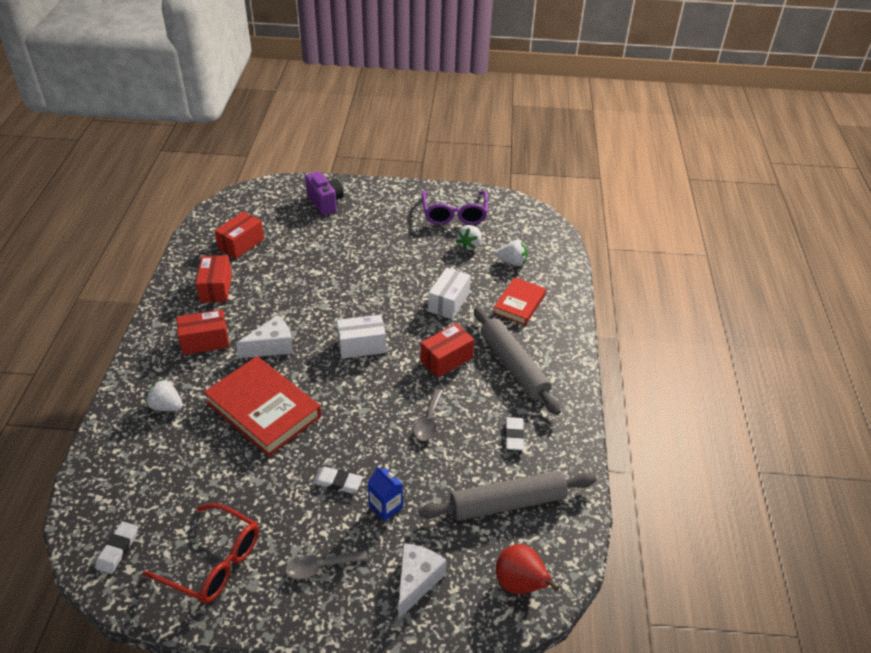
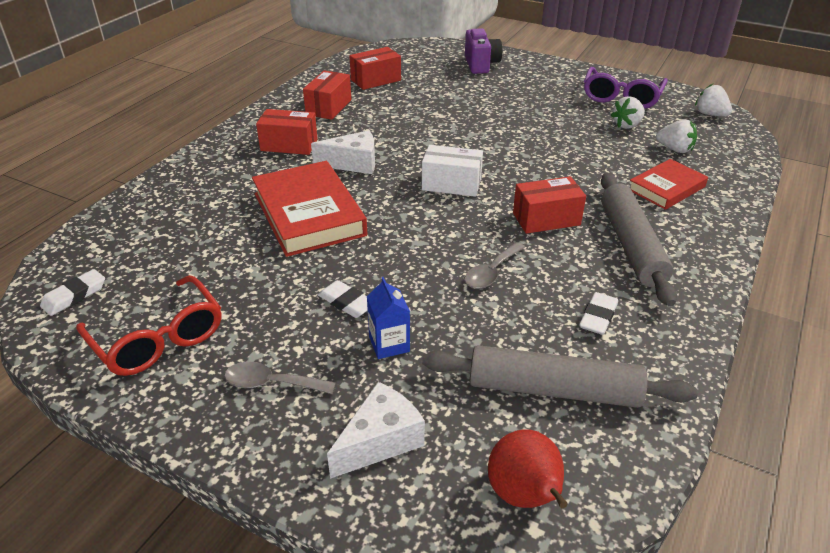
camera: 25 degrees right, 5 degrees down
(166, 406) = (214, 187): white strawberry -> white strawberry (710, 114)
(448, 302) = (576, 168): white box -> none

